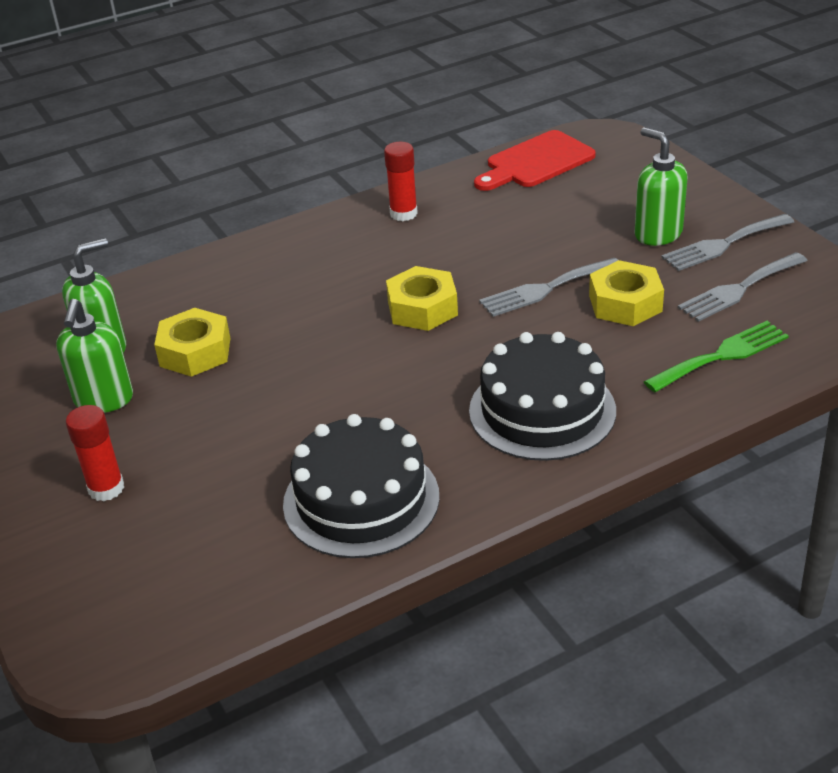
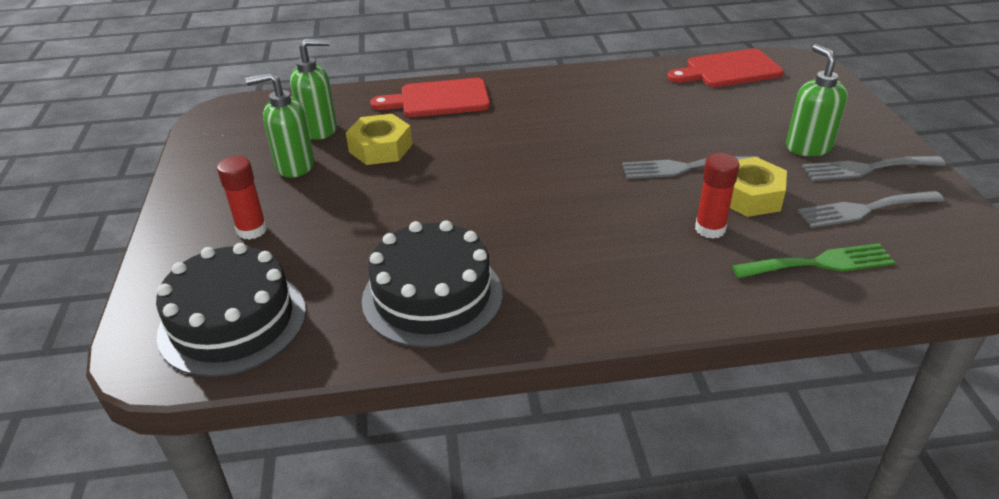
camera: 20 degrees right, 0 degrees up
(104, 400) = (294, 166): green soap dispenser -> green soap dispenser turned 60 degrees clockwise
(227, 275) = (438, 99): none -> red cutting board
(403, 214) = (598, 85): red glue stick -> red glue stick (710, 229)
(422, 308) = (572, 158): yellow nut -> none
(542, 410) = (627, 266): black cake -> black cake (232, 322)

